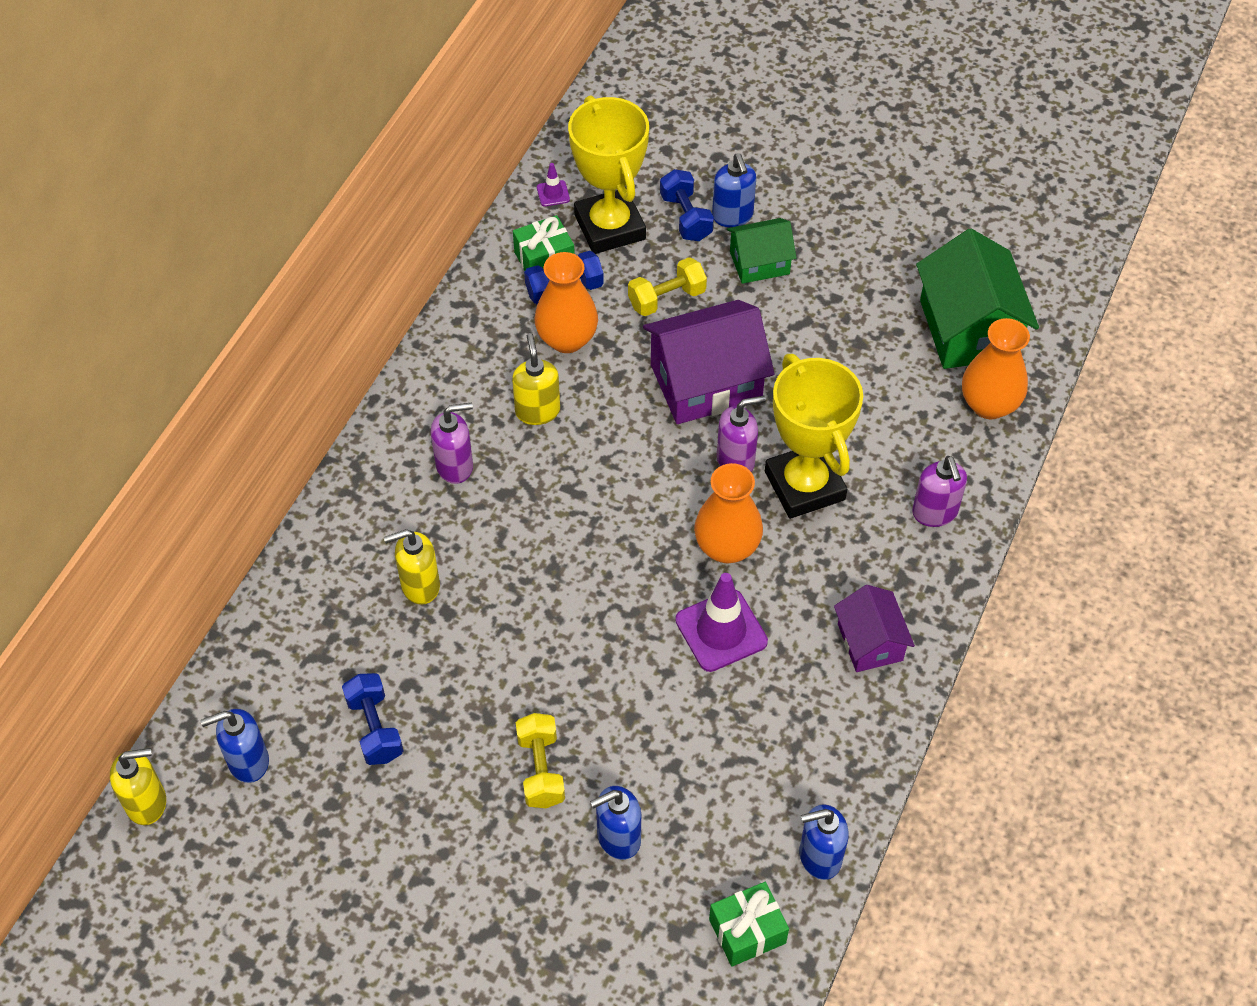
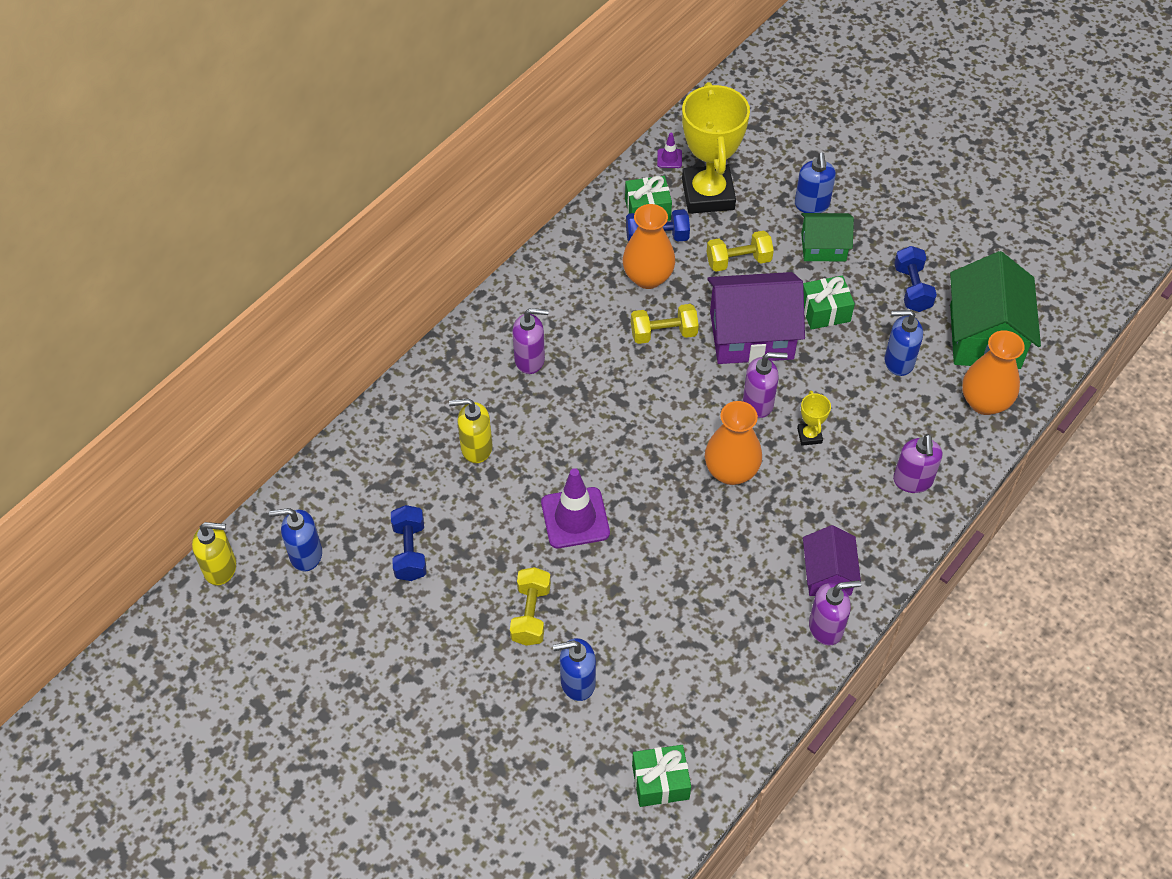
camera: 15 degrees right, 0 degrees up
(537, 411) = (608, 330): yellow soap dispenser -> none
(603, 402) = (663, 333): none -> yellow dumbbell
(686, 217) = (772, 198): blue dumbbell -> blue dumbbell (912, 288)
(721, 631) = (707, 537): purple traffic cone -> purple traffic cone (575, 518)
(781, 337) = (824, 311): none -> green gift
(804, 485) = (809, 435): yellow trophy -> yellow trophy, size x0.41
(819, 857) = (736, 737): blue soap dispenser -> blue soap dispenser (898, 361)
(885, 704) = (826, 627): none -> purple soap dispenser

